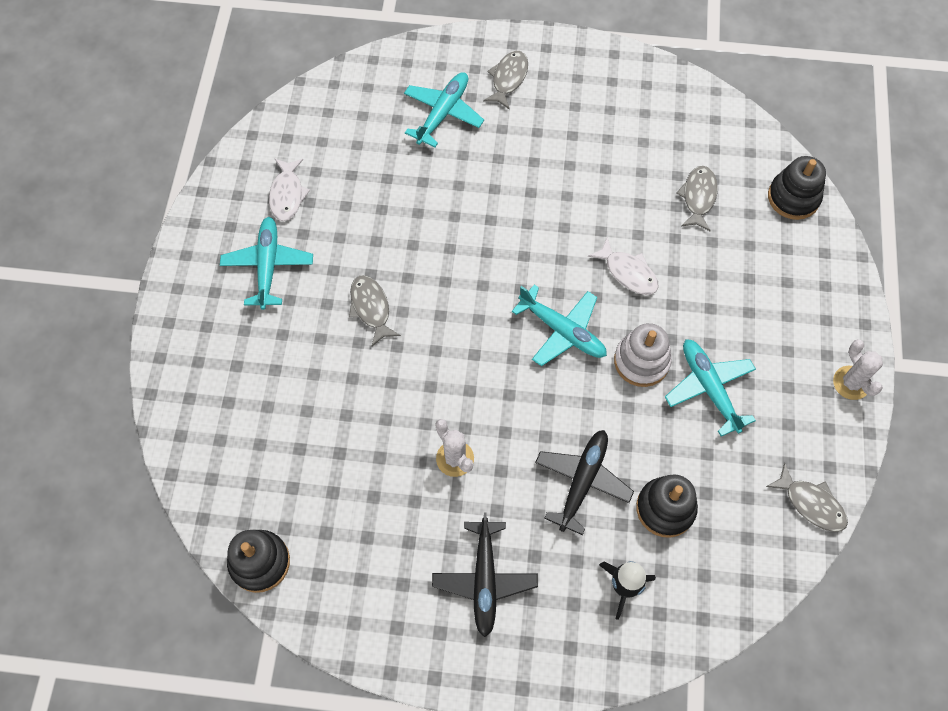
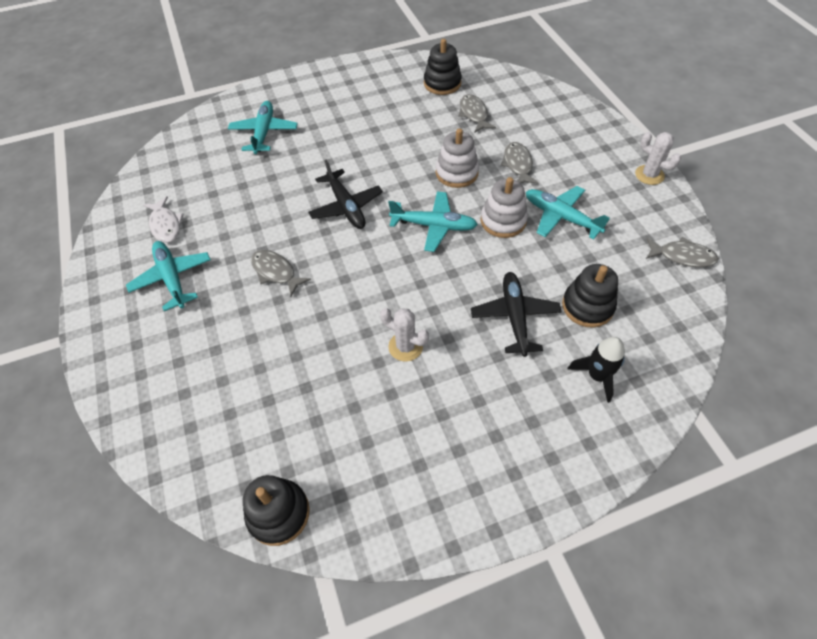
camera: 25 degrees left, 10 degrees down
(484, 579) = (486, 425): black plane -> black plane (346, 206)
(508, 79) = (300, 98): grey fish -> grey fish (517, 164)
(628, 272) = (456, 173): white fish -> white stacking toy
(793, 197) = (534, 92): black stacking toy -> black stacking toy (442, 83)

